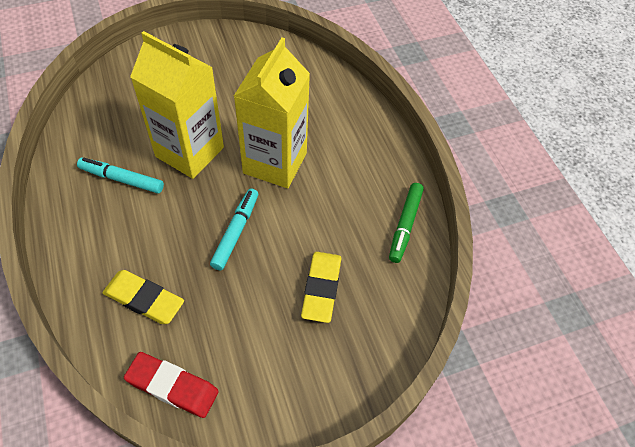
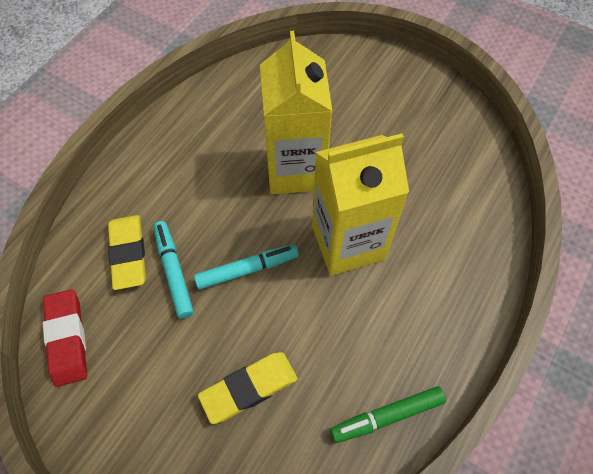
camera: 55 degrees right, 5 degrees up
(122, 179) = (224, 146): turquoise marker -> turquoise marker (174, 271)

